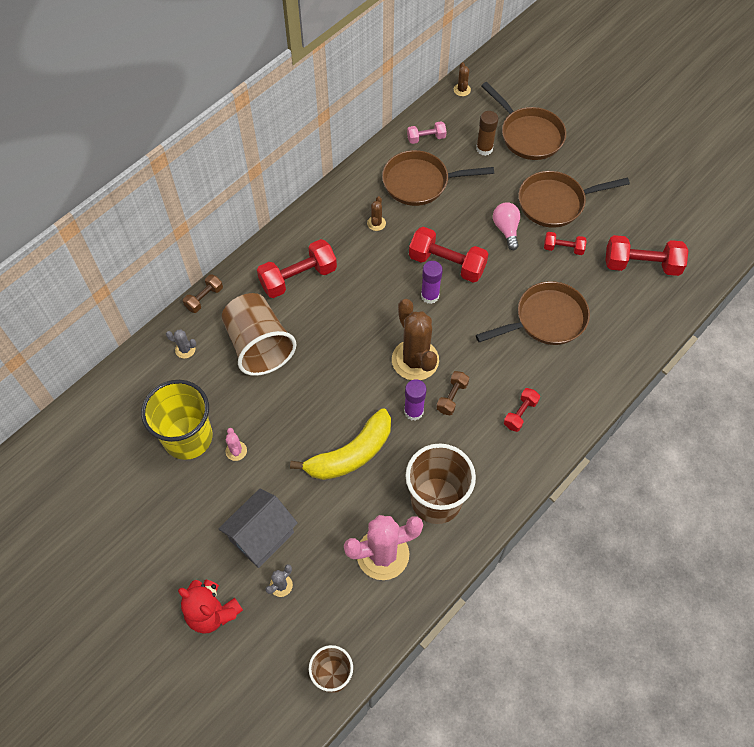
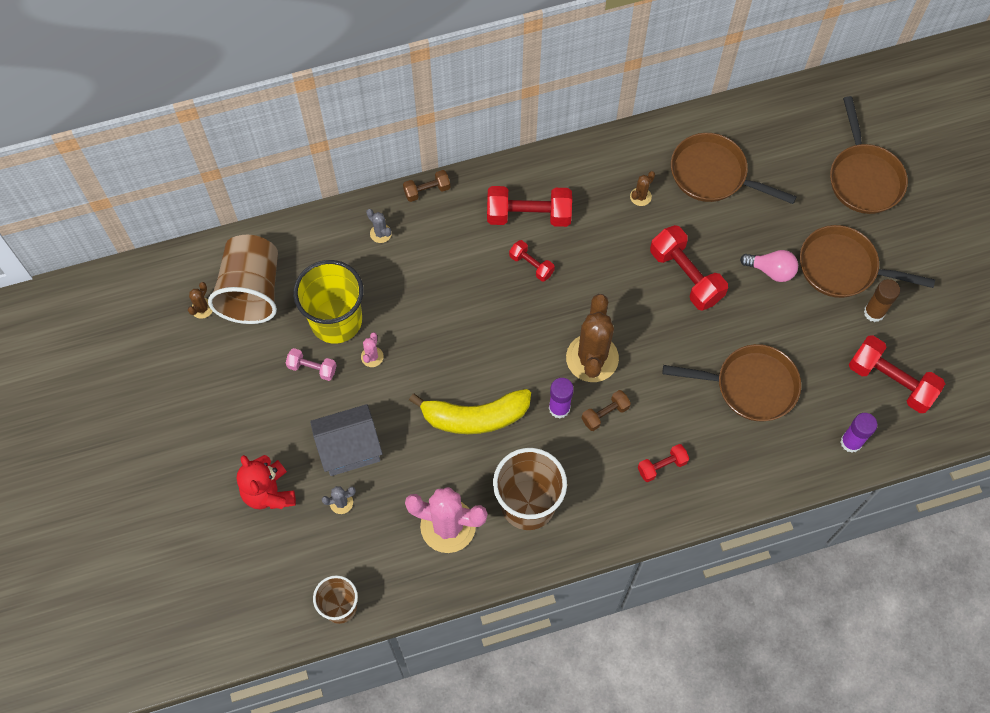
camera: 30 degrees right, 5 degrees up
(259, 345) = (451, 265): brown cup -> brown cup (252, 291)
(426, 138) = (750, 128): pink dumbbell -> pink dumbbell (312, 368)
(430, 296) = (647, 300): purple glue stick -> purple glue stick (851, 442)
(462, 90) = (824, 91): brown cactus -> brown cactus (202, 308)
(484, 149) = (805, 170): brown glue stick -> brown glue stick (874, 312)
(506, 229) = (771, 270): pink light bulb -> pink light bulb turned 90 degrees clockwise
(563, 248) = (818, 321): red dumbbell -> red dumbbell (531, 265)

